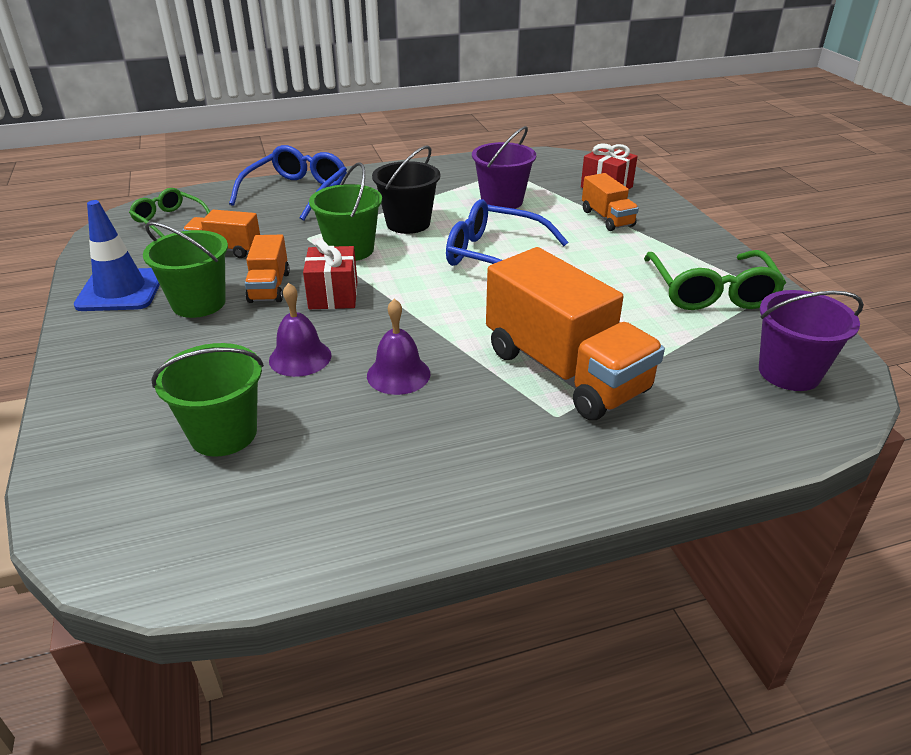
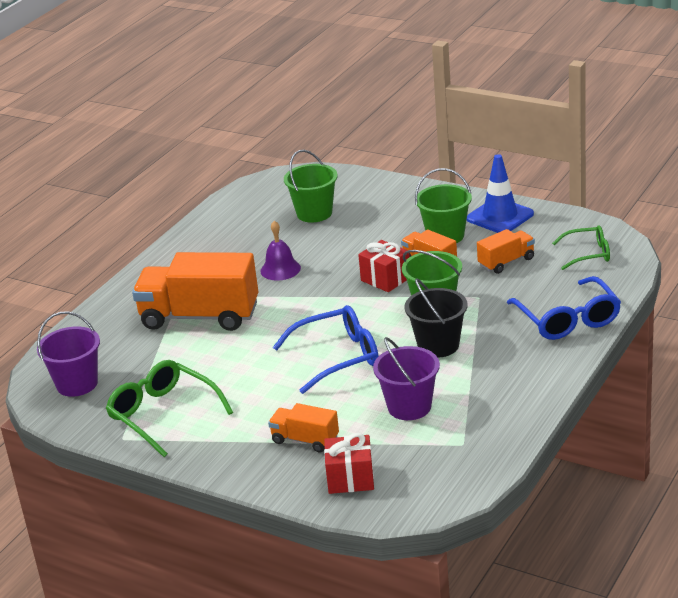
camera: 140 degrees right, 5 degrees down
(300, 357) = (340, 248): purple bell -> none

